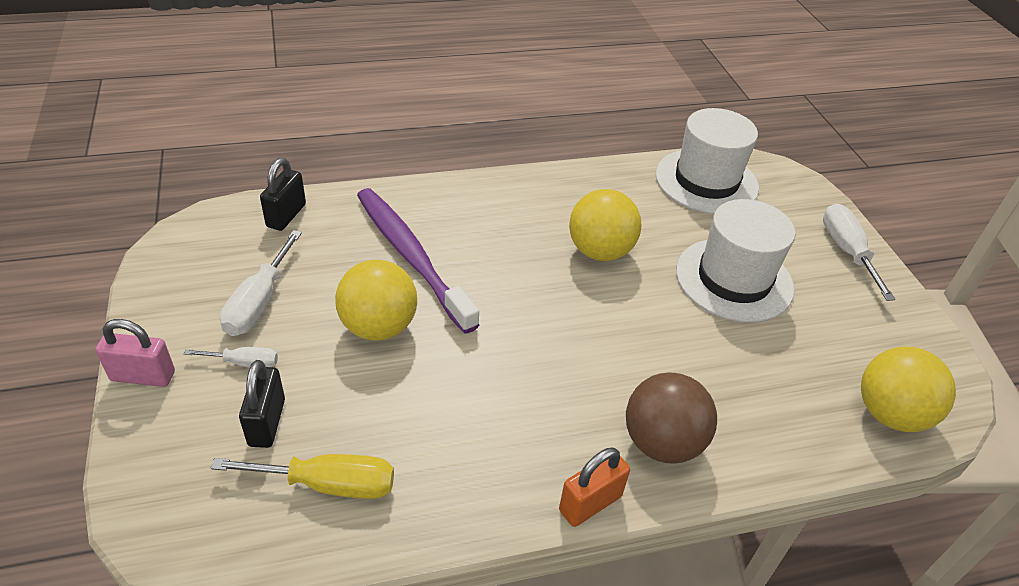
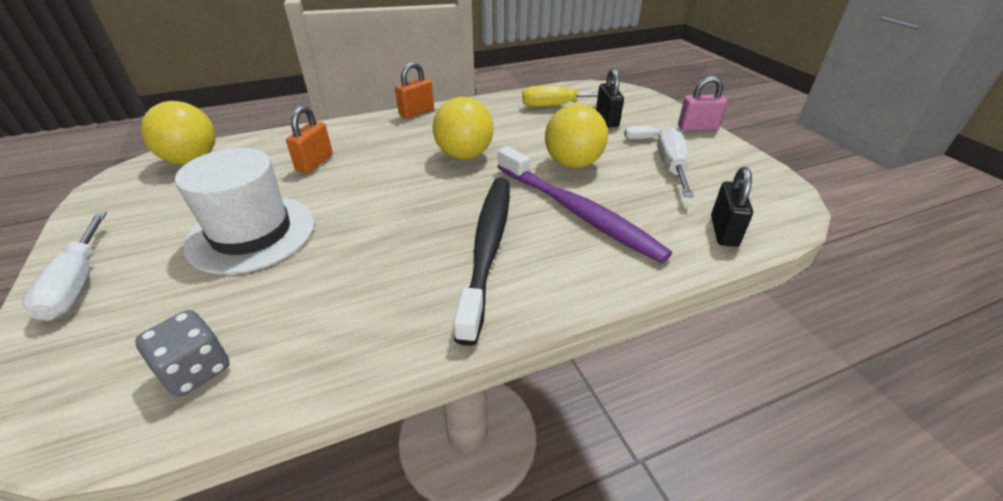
camera: 175 degrees right, 5 degrees down
(510, 232) = (488, 247): none -> black toothbrush
(600, 251) = (389, 242): yellow ball -> yellow ball (464, 155)
(662, 443) = (368, 134): brown ball -> none
(706, 181) = (196, 370): white hat -> grey dice
(717, 381) = (315, 163): none -> orange padlock

